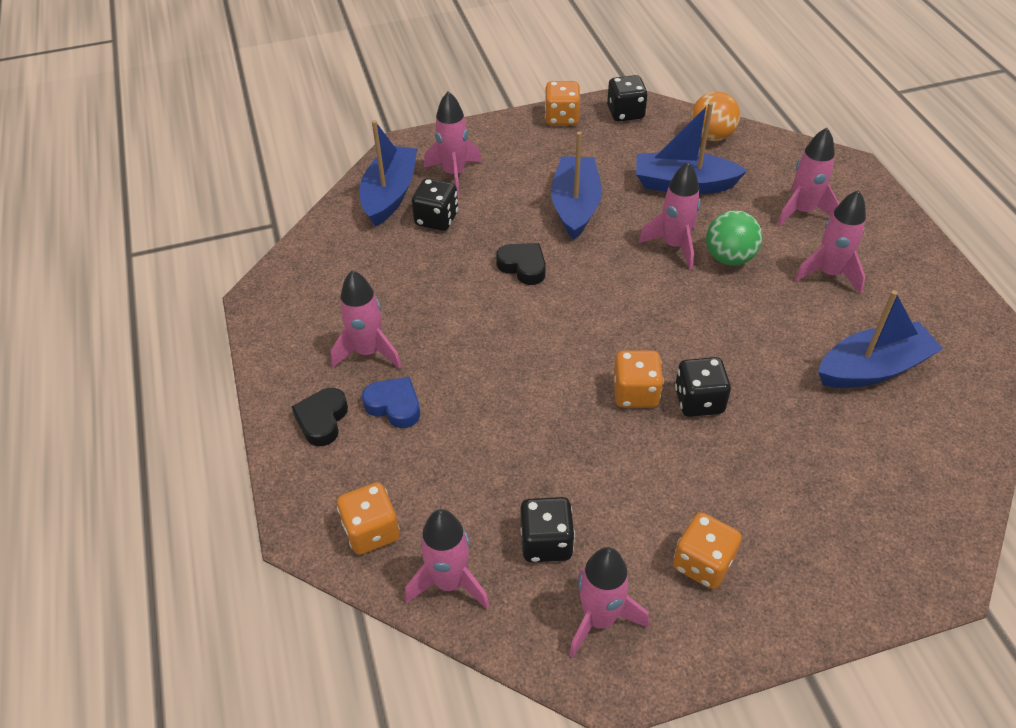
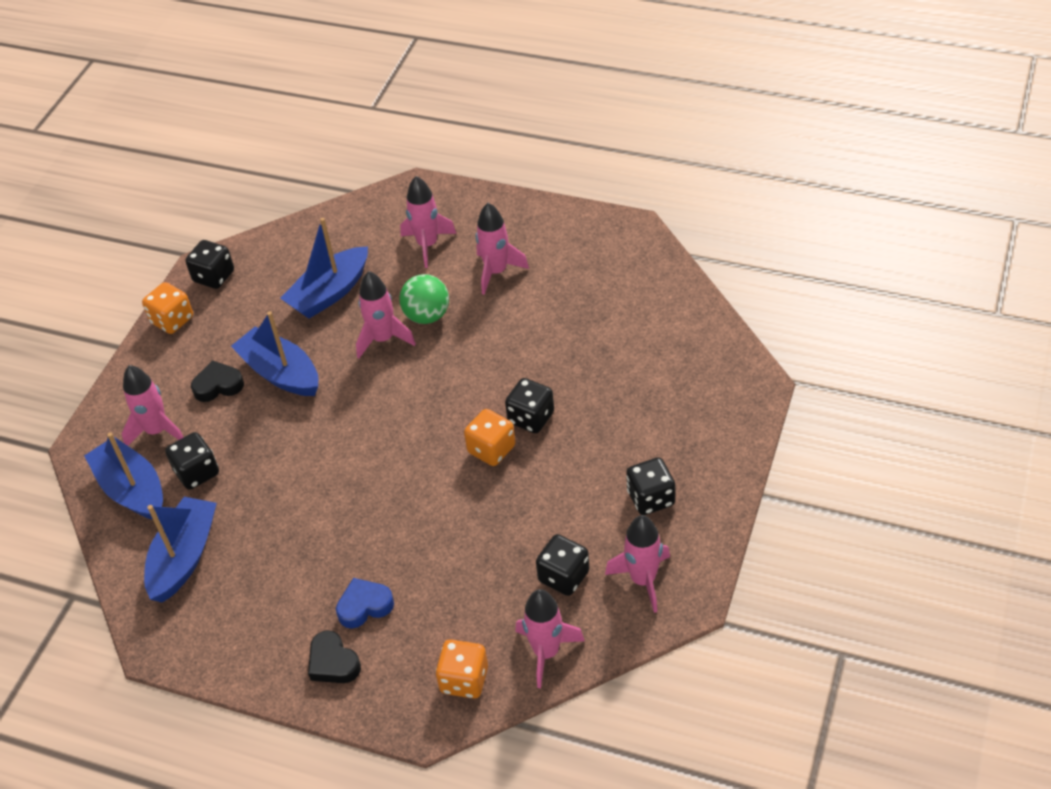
camera: 50 degrees left, 0 degrees up
(368, 352) = (294, 596): pink rocket -> none
(523, 267) = (309, 444): black heart -> black heart (218, 385)
(702, 563) = (651, 498): orange dice -> black dice
(711, 136) = (299, 242): orange ball -> none
(873, 368) = (592, 307): blue boat -> blue boat (184, 557)

